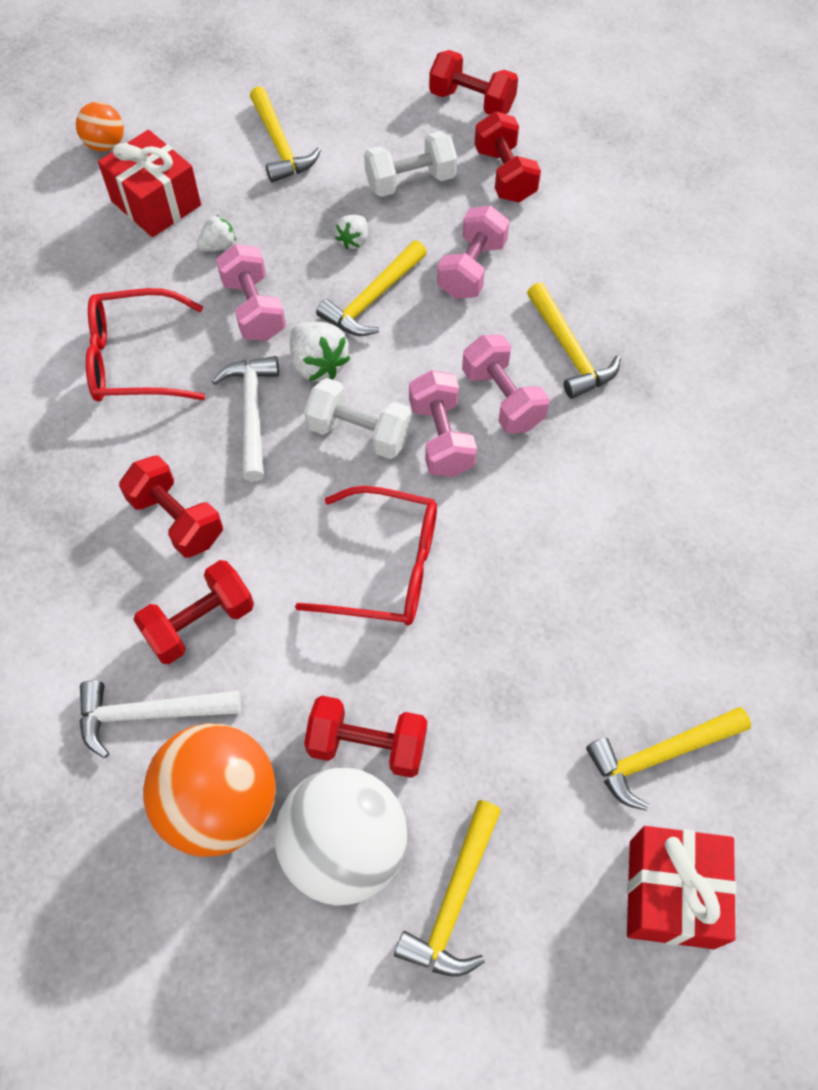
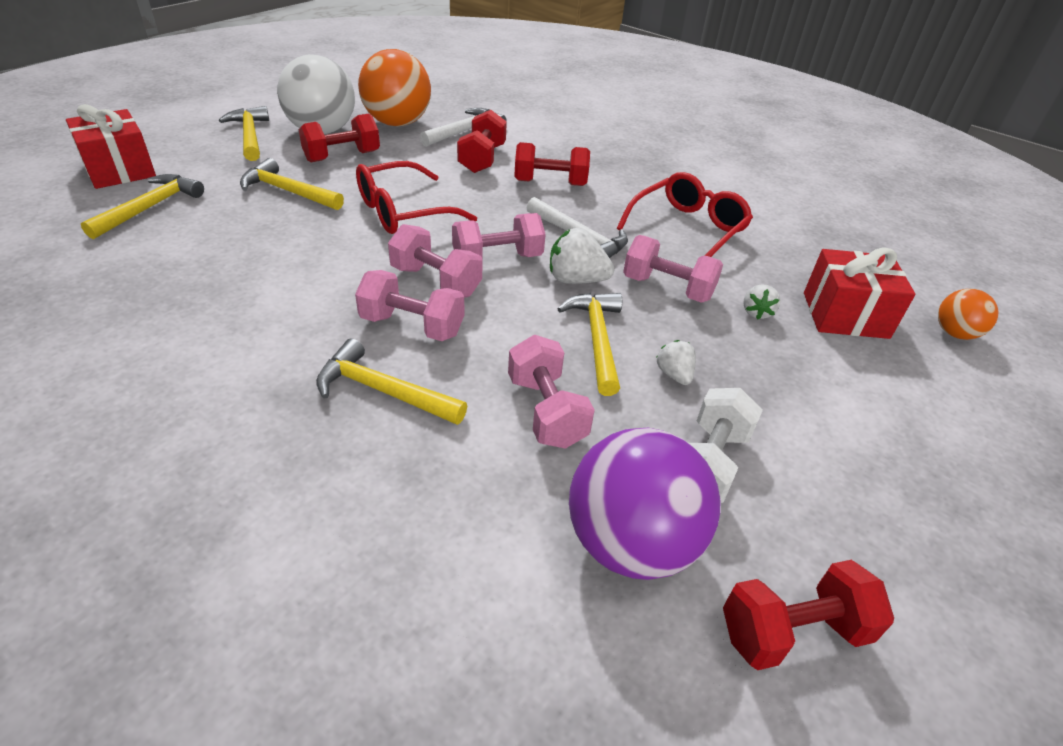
camera: 135 degrees right, 20 degrees down
(280, 145) = (860, 420): yellow hammer -> yellow hammer (288, 191)
(359, 433) = (497, 259): white dumbbell -> pink dumbbell
(505, 175) = (631, 543): red dumbbell -> purple ball

